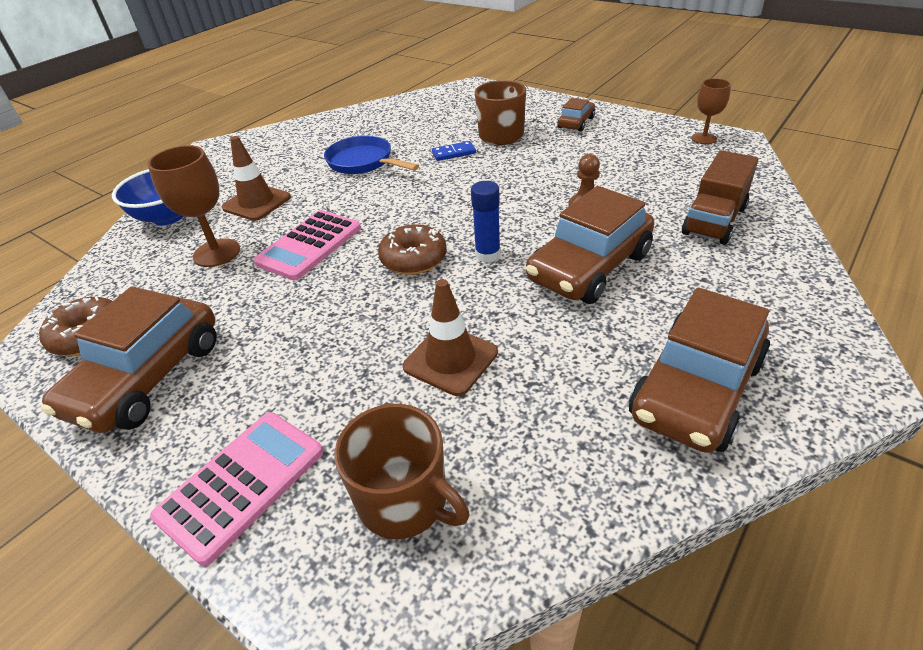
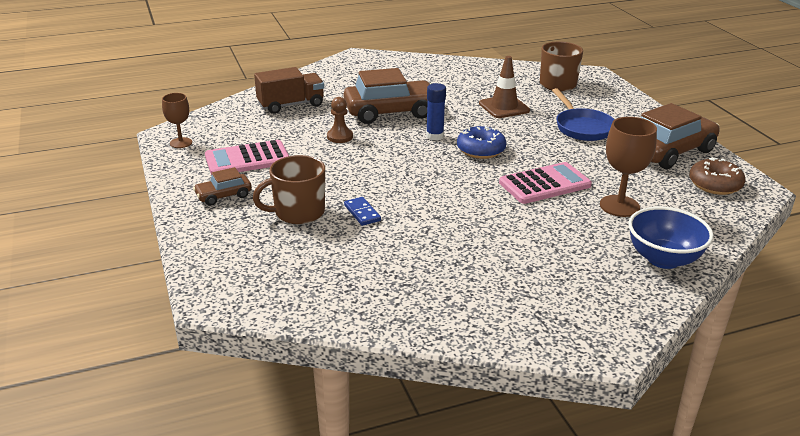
camera: 150 degrees left, 10 degrees down
(241, 483) = (621, 105): pink calculator -> pink calculator (247, 159)
(257, 203) = (573, 238): brown traffic cone -> none
(363, 162) = (448, 240): blue pan -> blue pan (582, 127)
(413, 259) = (480, 150): brown donut -> blue donut
(454, 153) = (362, 213): blue domino -> blue domino turned 45 degrees clockwise
(696, 389) = (416, 71): brown car -> none

